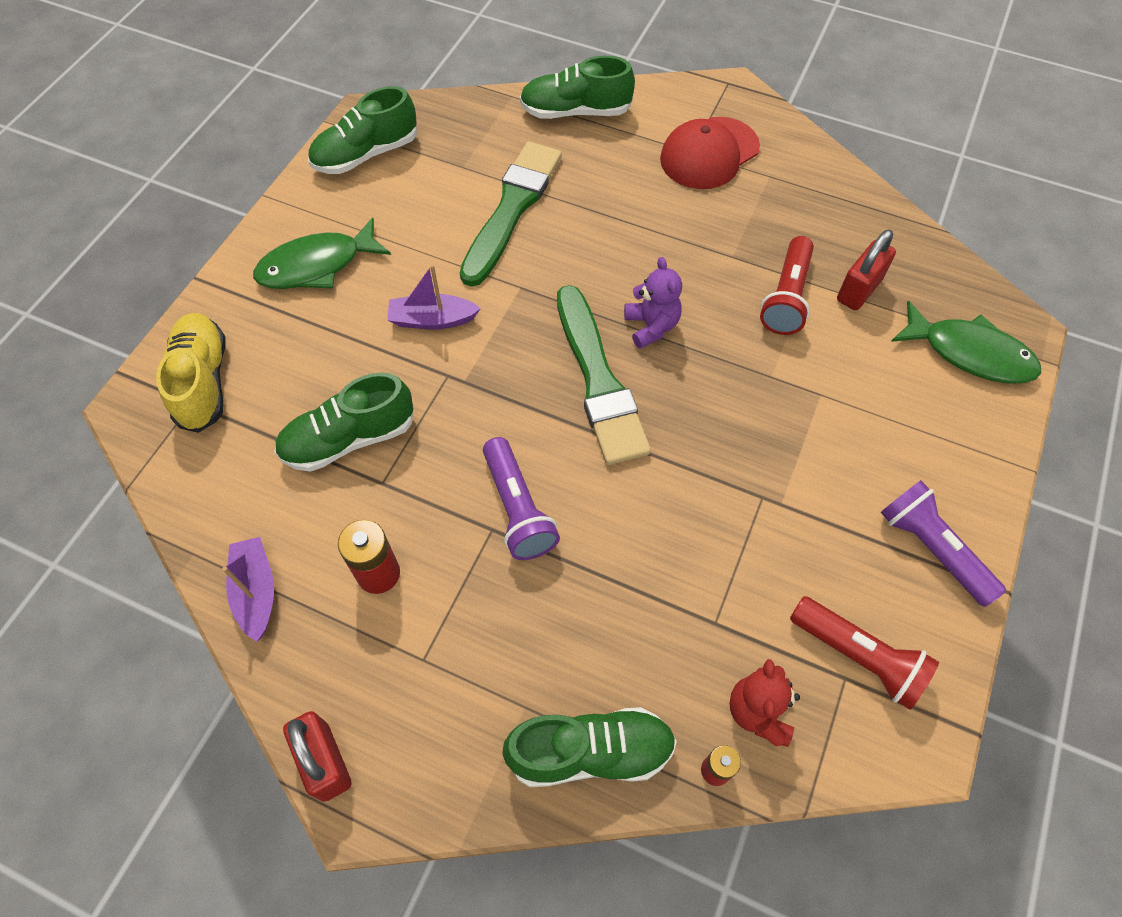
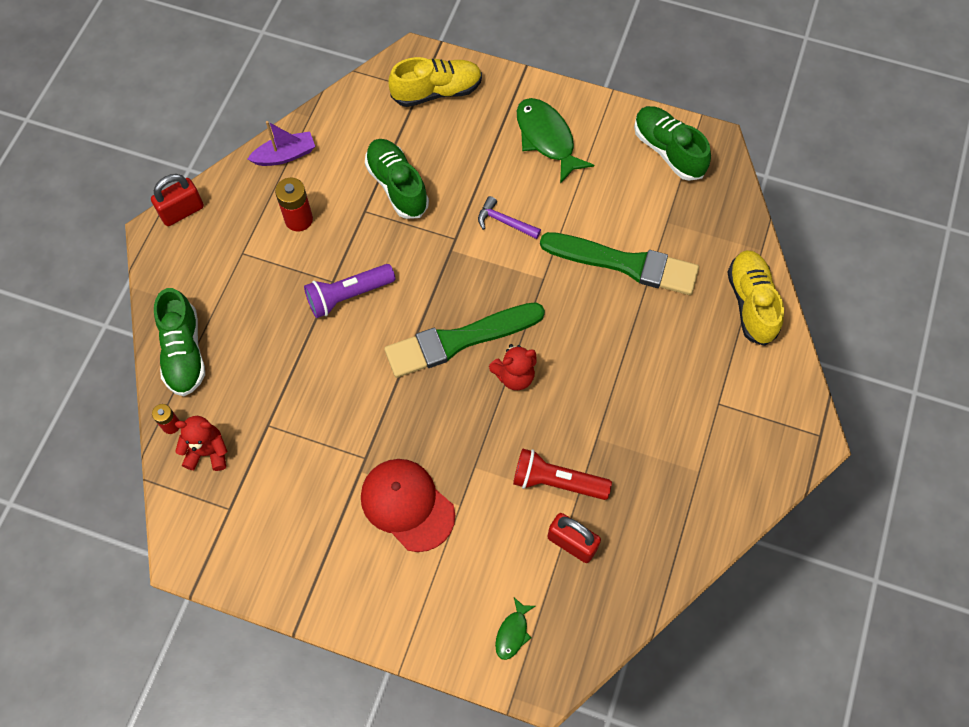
camera: 85 degrees right, 5 degrees up
(432, 320) = (504, 222): purple boat -> purple hammer
(575, 112) = (751, 303): green shoe -> yellow shoe
(651, 326) = (514, 376): purple teddy bear -> red teddy bear
(709, 153) = (718, 418): red cap -> red cap (407, 505)
(858, 657) = (244, 518): red flashlight -> none
(932, 548) = (327, 579): purple flashlight -> none
(969, 353) = (513, 633): green fish -> green fish, size x0.50

